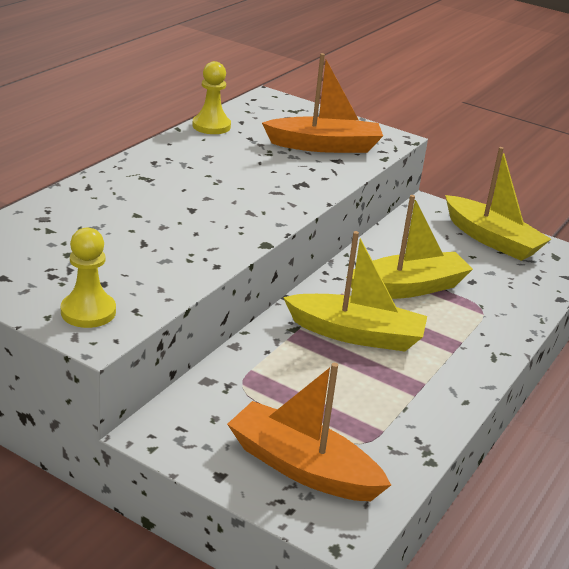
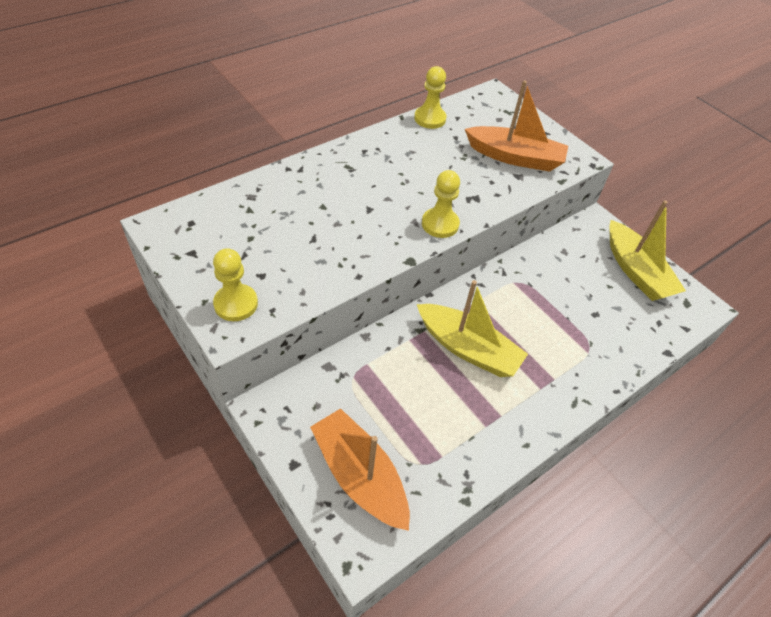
camera: 20 degrees right, 20 degrees up
(279, 210) = (440, 224): none -> yellow pawn
(408, 288) = (535, 309): yellow boat -> none

